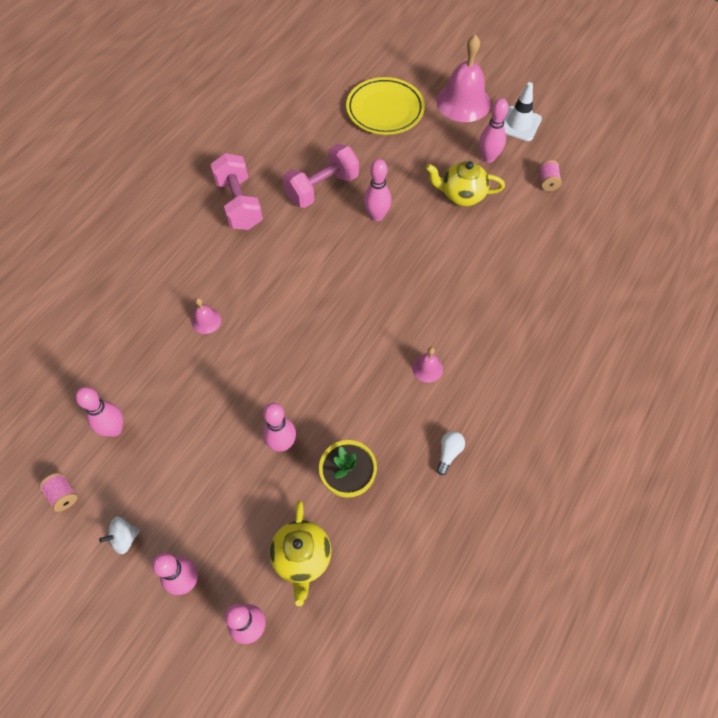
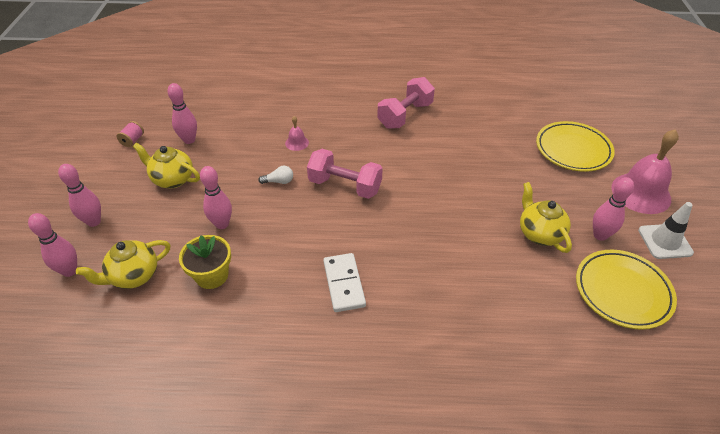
camera: 60 degrees right, 15 degrees down
(124, 538) = (114, 179): white spinning top -> none
(173, 471) = (172, 179): none -> yellow teapot
(322, 188) = (460, 148): pink dumbbell -> pink dumbbell (345, 186)
(377, 216) = (464, 189): pink bowling pin -> none
(427, 368) = (344, 284): pink bell -> white domino
(448, 453) = (270, 334): white light bulb -> white light bulb (279, 181)
(547, 182) = (622, 291): pink spool -> yellow plate

